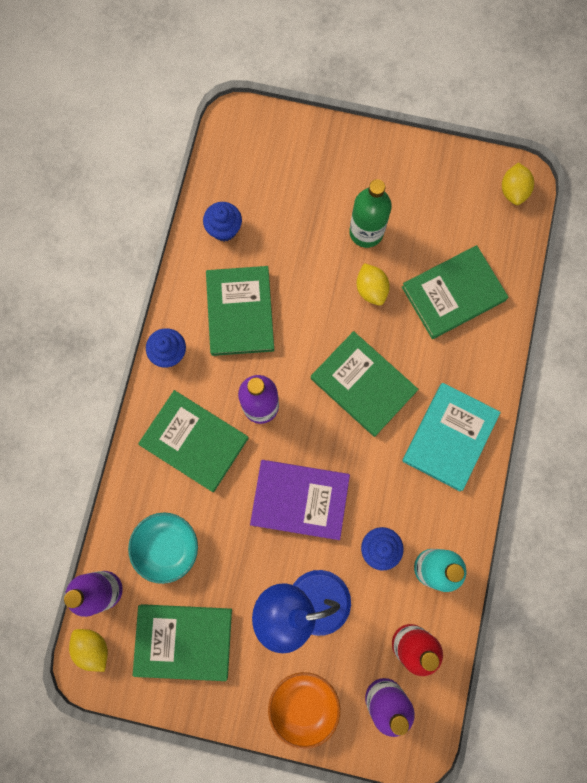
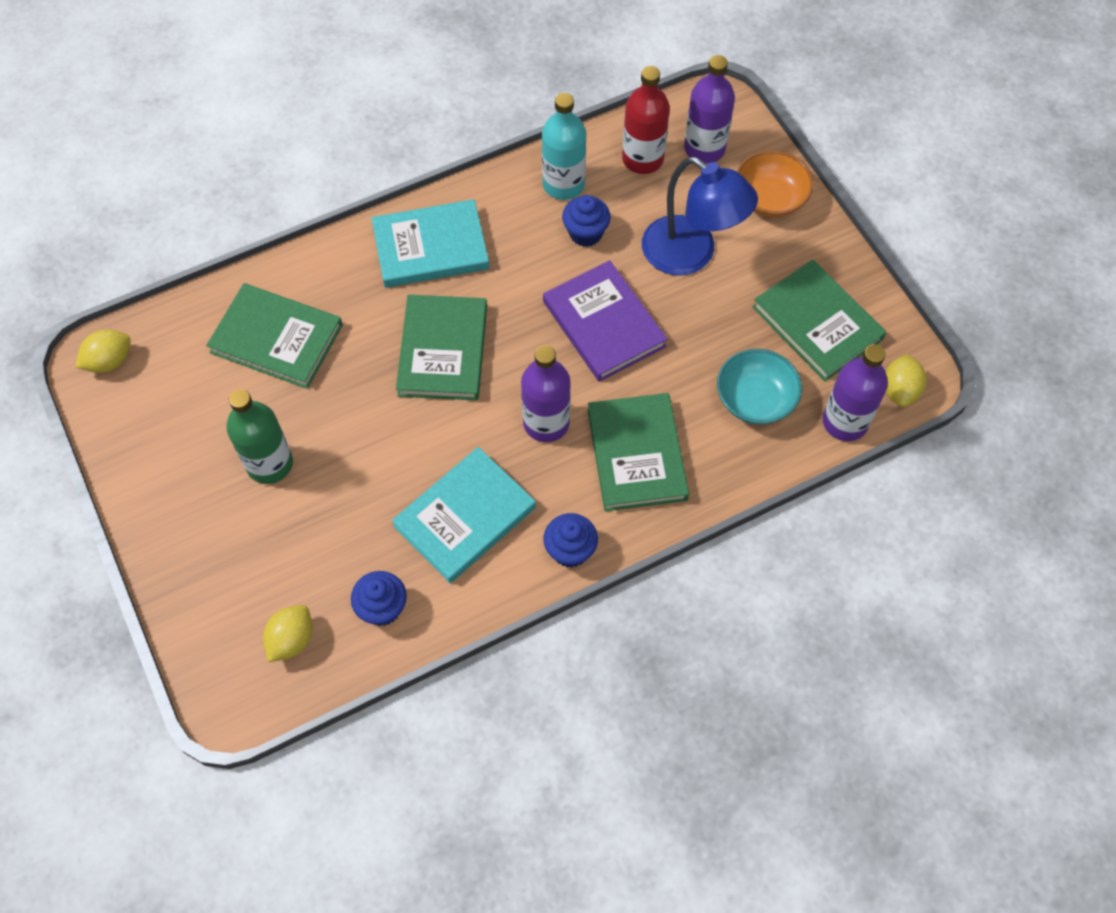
camera: 130 degrees left, 15 degrees down
(240, 312) = (465, 517): green book -> turquoise book
(371, 289) = (333, 413): yellow lemon -> yellow lemon (291, 640)

